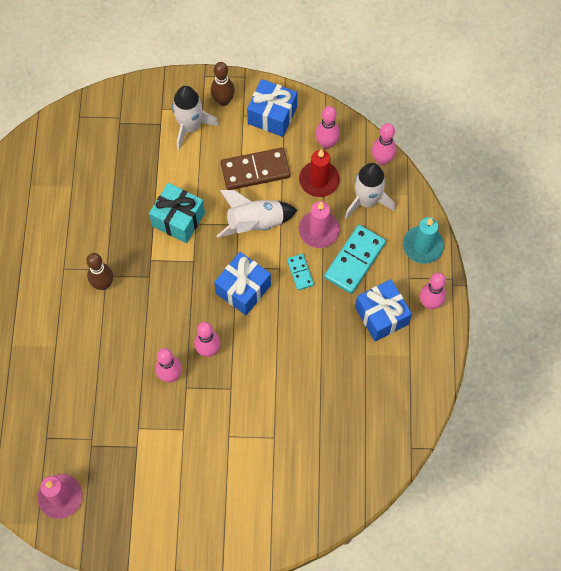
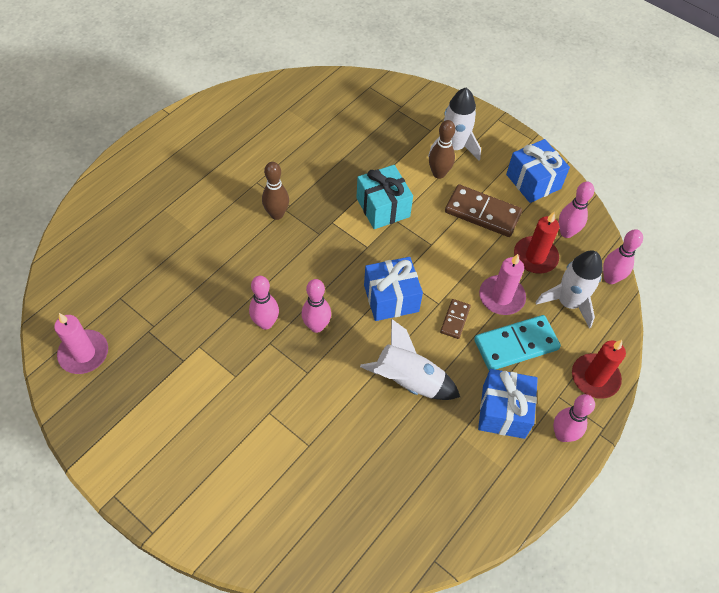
camera: 35 degrees right, 10 degrees down
(223, 101) = (499, 145): brown bowling pin -> brown bowling pin (438, 173)
(255, 223) = (447, 253): white rocket -> white rocket (408, 380)
(300, 272) = (455, 320): turquoise domino -> brown domino
(422, 246) = (595, 377): turquoise candle -> red candle

